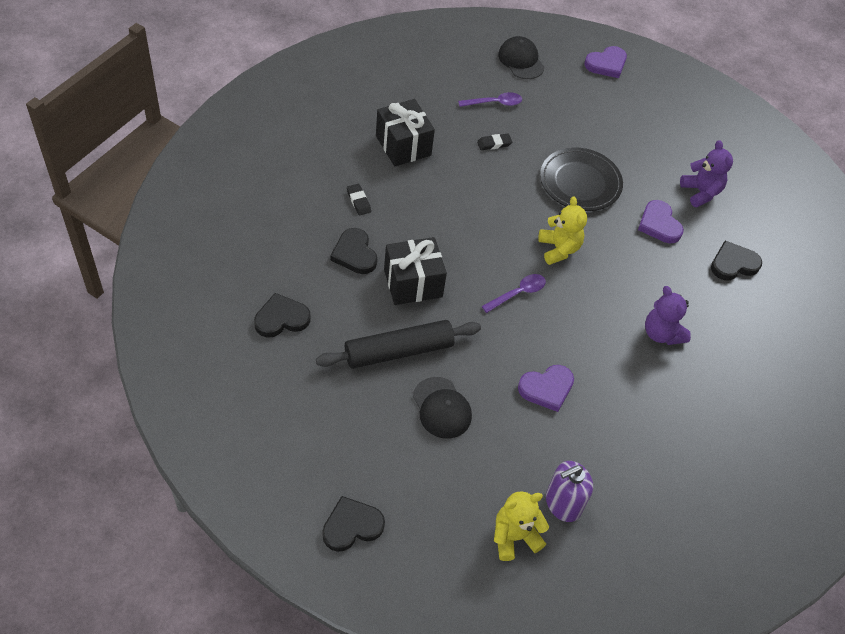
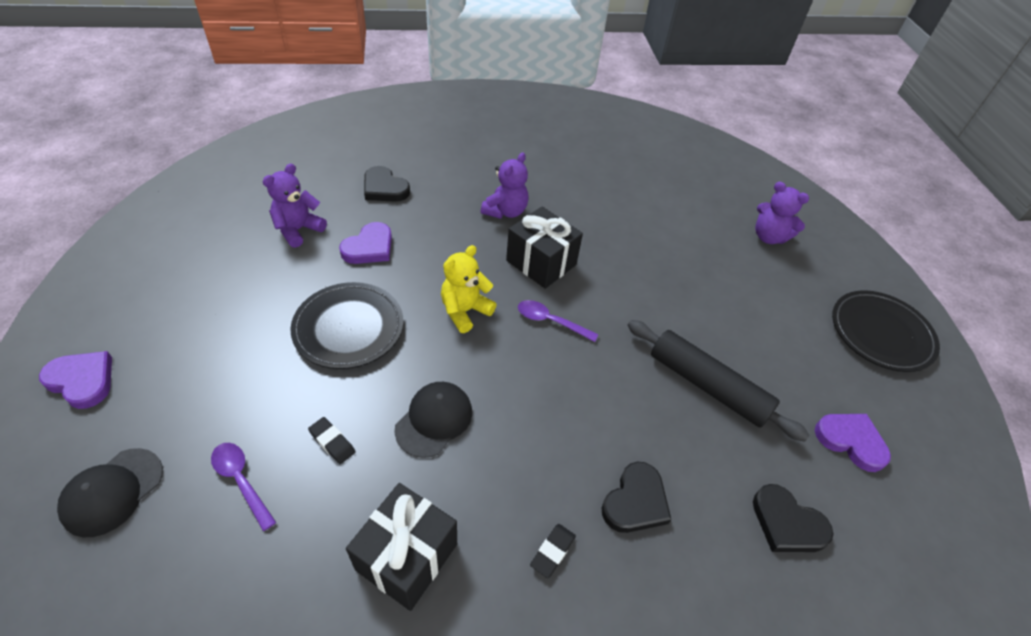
camera: 120 degrees left, 5 degrees down
(352, 526) = (881, 333): black heart -> black plate
(413, 283) = (620, 417): black gift -> black gift (541, 262)
(441, 408) = (725, 324): black cap -> black cap (434, 420)
(514, 536) = (769, 237): yellow teddy bear -> purple teddy bear
(546, 389) = (632, 263): purple heart -> purple heart (851, 441)
(563, 503) = (715, 220): purple soap dispenser -> none

